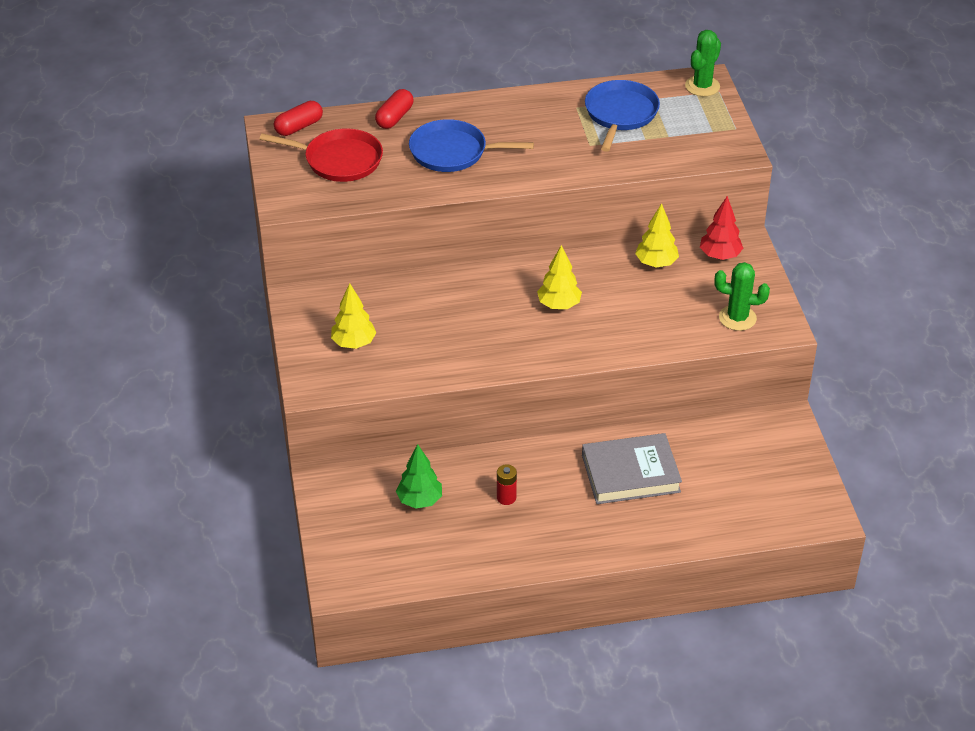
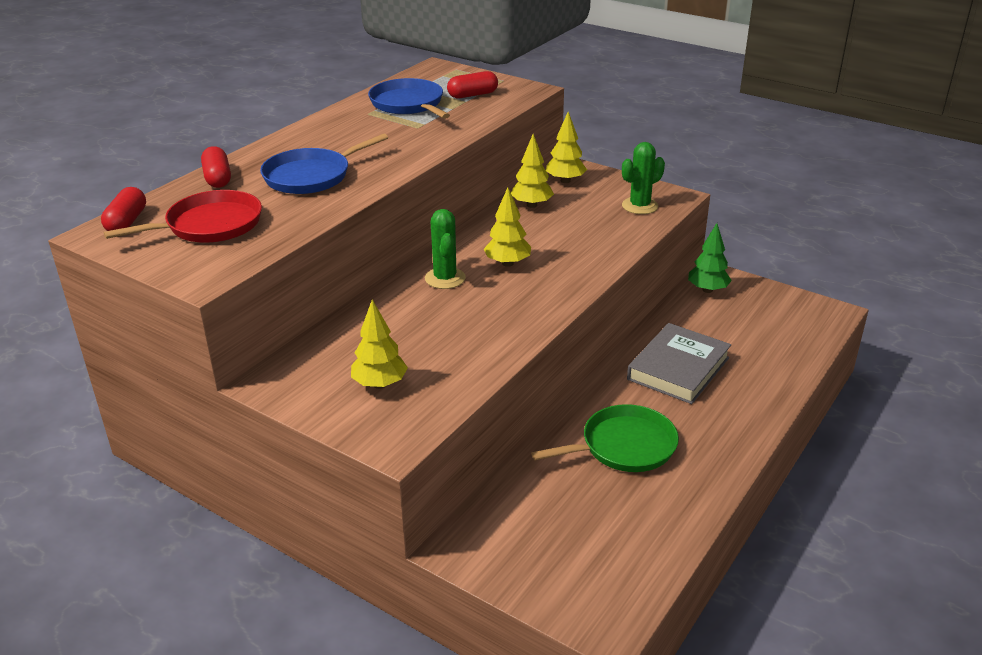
camera: 45 degrees left, 10 degrees down
(420, 500) = (562, 499): green tree -> green tree (707, 290)
(506, 498) = (623, 446): red battery -> green pan
(684, 132) = (472, 95): none -> red capsule
(702, 86) = (439, 70): green cactus -> green cactus (445, 278)
(720, 256) = (565, 181): red tree -> yellow tree

